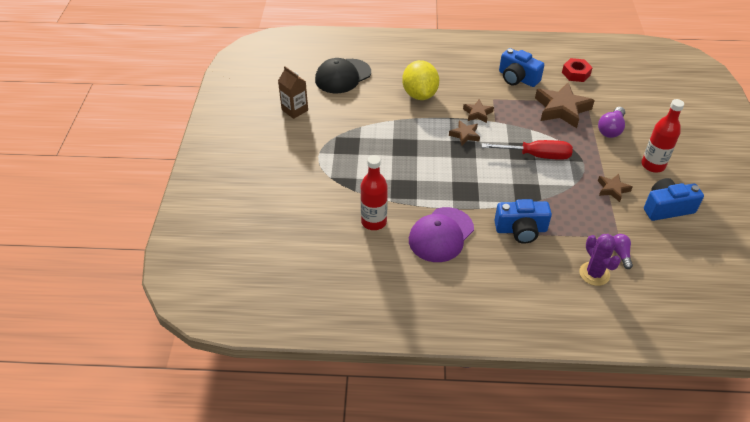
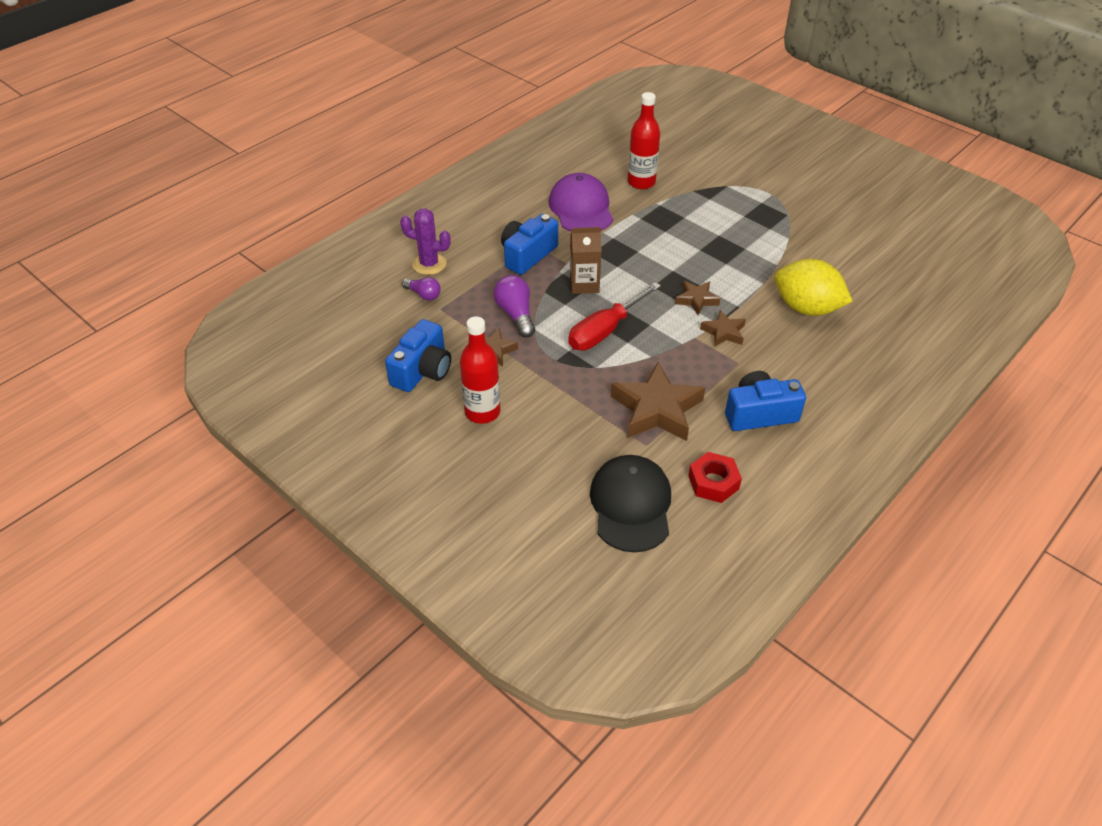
camera: 130 degrees right, 0 degrees up
(295, 110) = (862, 209): brown carton -> brown carton (584, 284)
(343, 76) = (901, 269): black cap -> black cap (631, 505)
(611, 129) = (574, 425): purple light bulb -> purple light bulb (516, 314)

